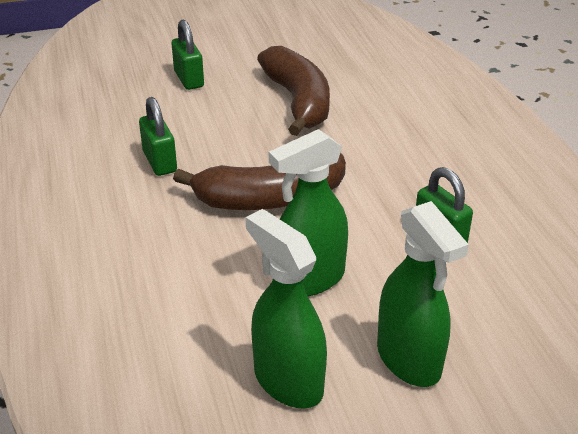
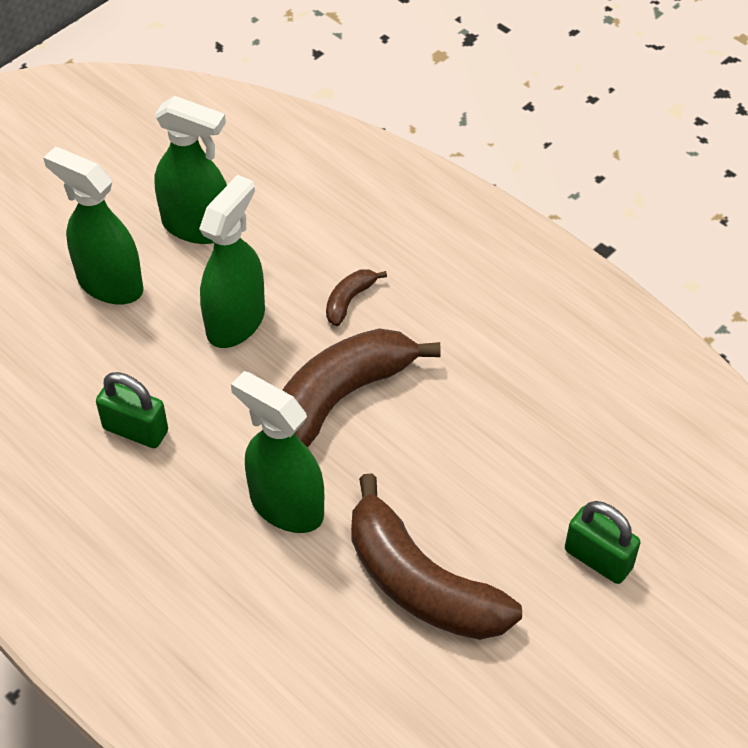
camera: 150 degrees right, 15 degrees up
(160, 162) = (496, 395): green padlock -> none
(202, 258) = (349, 300): none -> brown banana
(354, 158) = (286, 506): none -> green spray bottle

